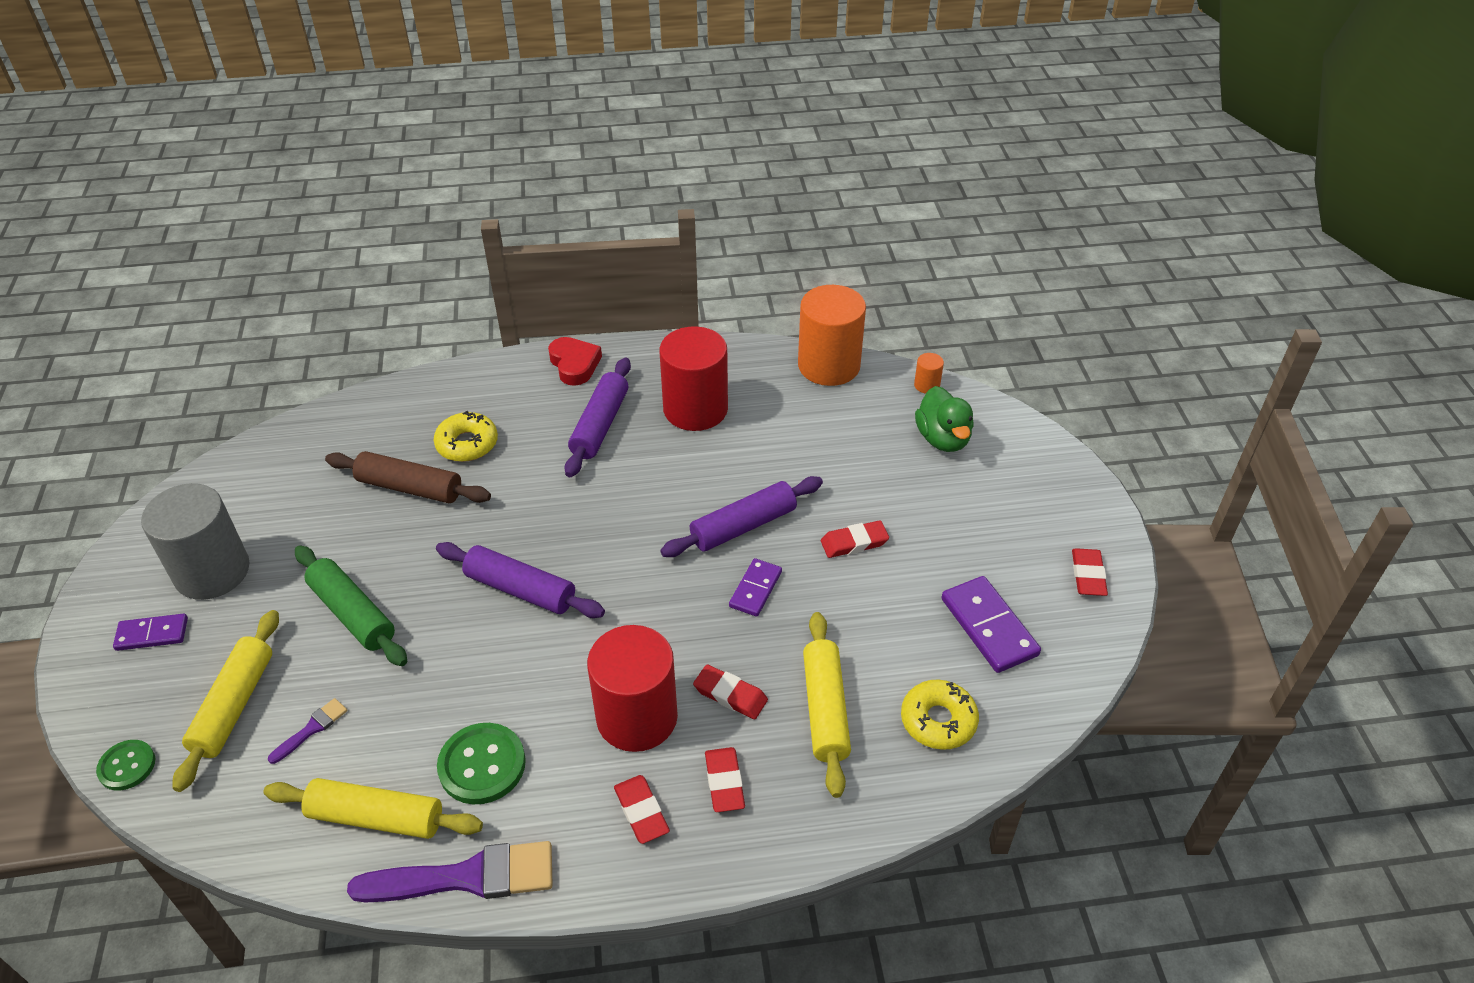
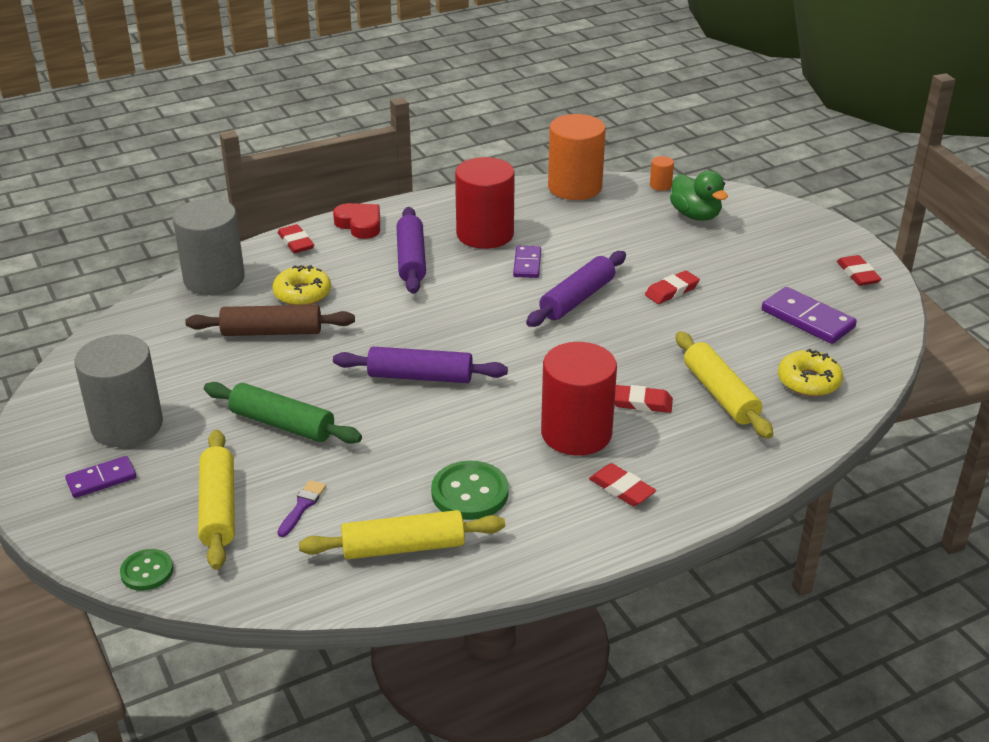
camera: 20 degrees left, 10 degrees down
(394, 402) = (214, 279): none -> grey cylinder
(466, 877) = (508, 564): purple brush -> none
(724, 782) = (674, 455): red eraser -> red eraser (296, 242)
(755, 589) = (615, 335): purple domino -> purple domino (527, 264)

